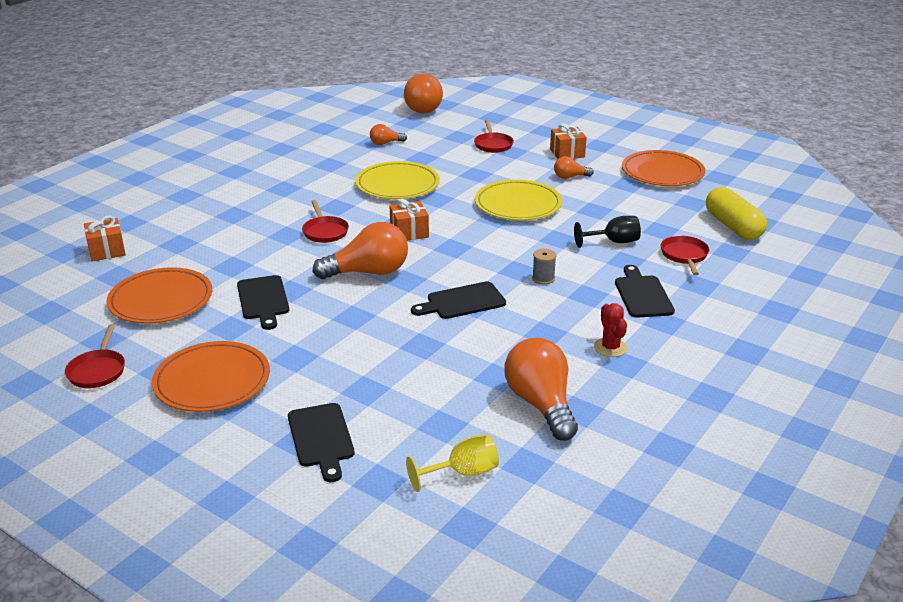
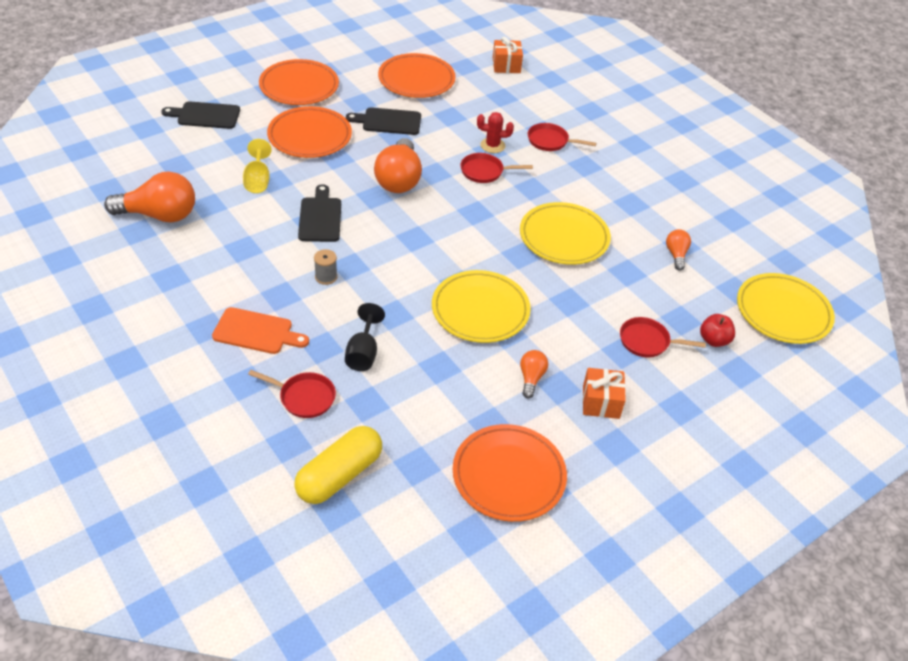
camera: 105 degrees right, 15 degrees up
(98, 370) = (343, 48): red pan -> red pan (550, 141)
(322, 344) = (310, 136): none -> orange plate
(409, 232) = (458, 219): orange gift -> none
(421, 108) = (783, 312): orange light bulb -> yellow plate
(463, 473) = (124, 160): yellow goblet -> yellow goblet (258, 180)
(470, 125) = (713, 340): none -> red apple
(610, 347) = (196, 277): red cactus -> red cactus (492, 145)
(642, 295) = (256, 332): black cutting board -> orange cutting board
(733, 226) = (339, 475): yellow capsule -> yellow capsule turned 45 degrees counterclockwise

